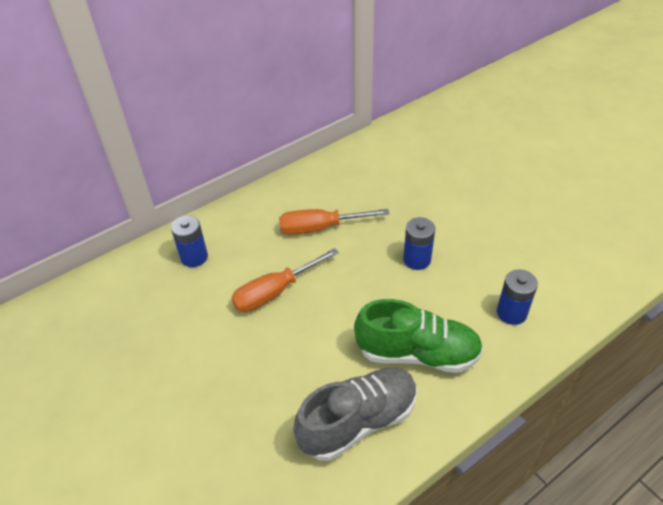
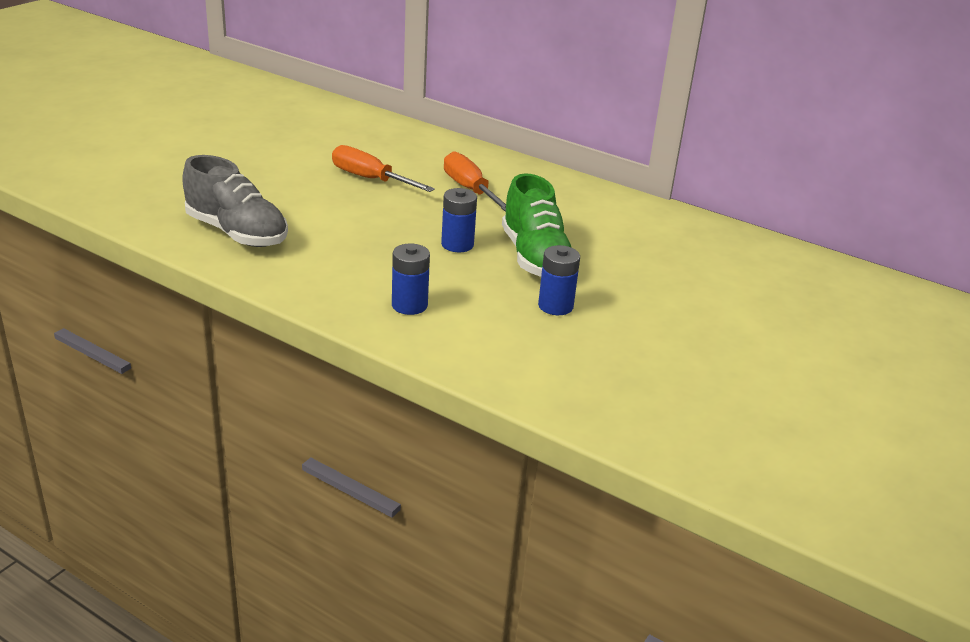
camera: 65 degrees right, 15 degrees down
(194, 257) = (392, 139): blue battery -> blue battery (555, 306)
(417, 353) = (327, 255): green shoe -> green shoe (535, 257)

